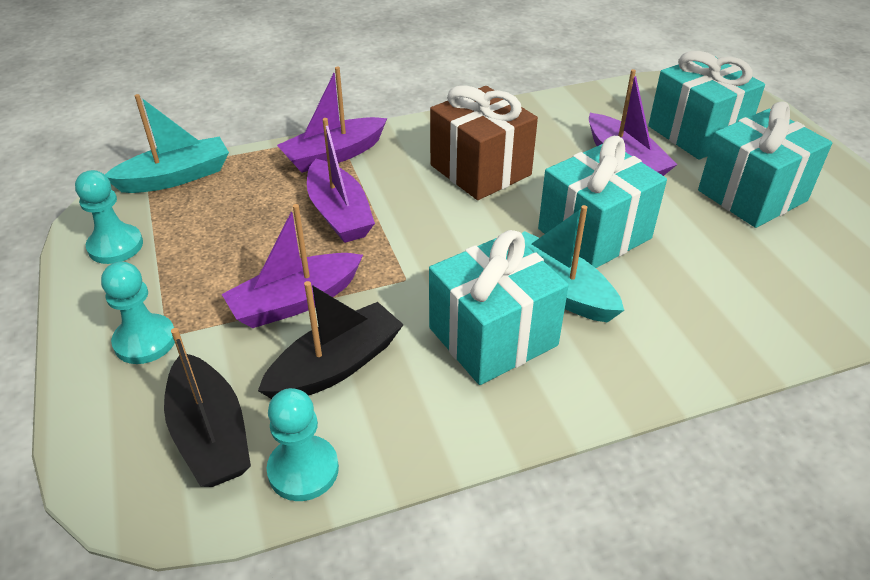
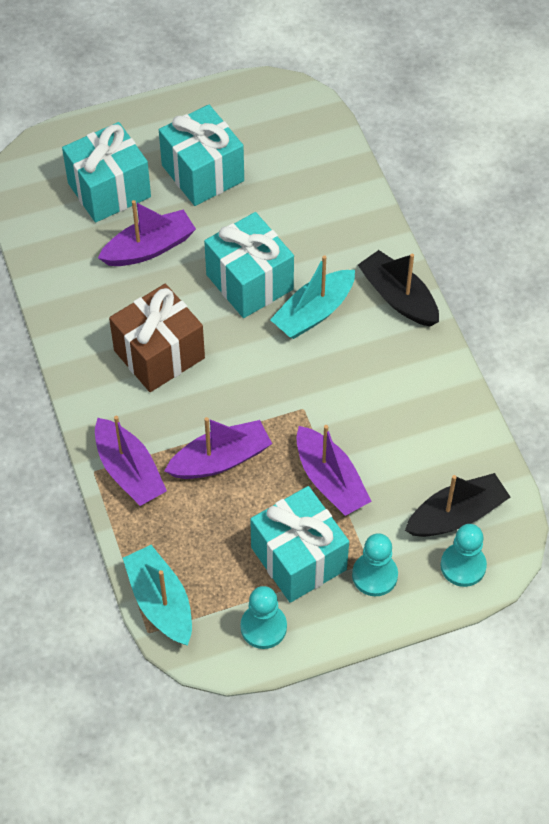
camera: 90 degrees left, 15 degrees up
(303, 470) = (479, 458): turquoise pawn -> turquoise pawn (463, 566)
(336, 366) = (394, 448): black boat -> black boat (398, 297)
(493, 337) = (363, 354): turquoise gift -> turquoise gift (298, 558)

